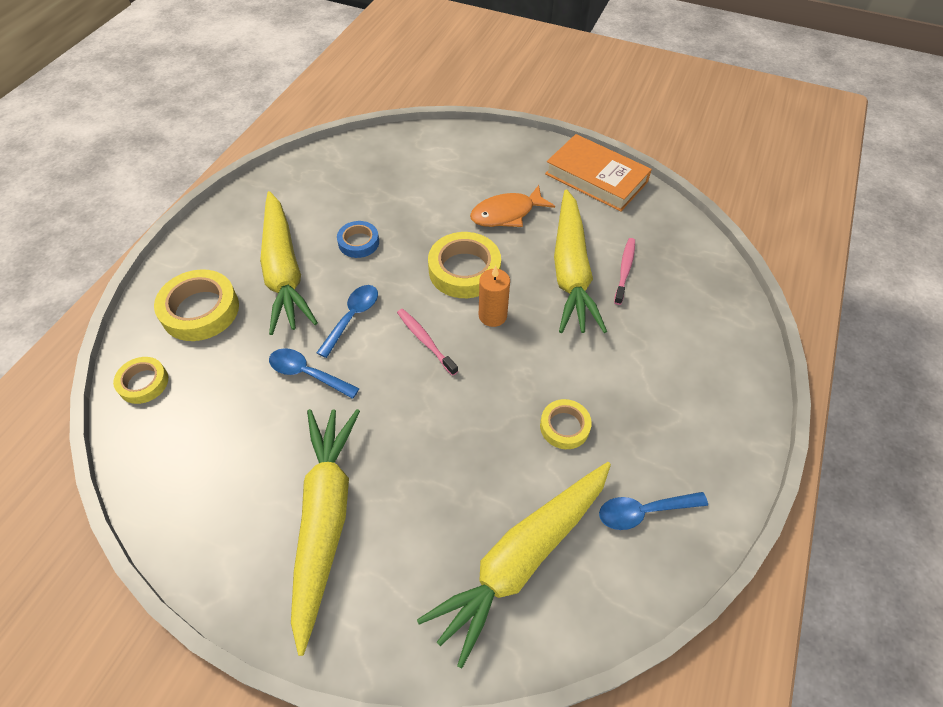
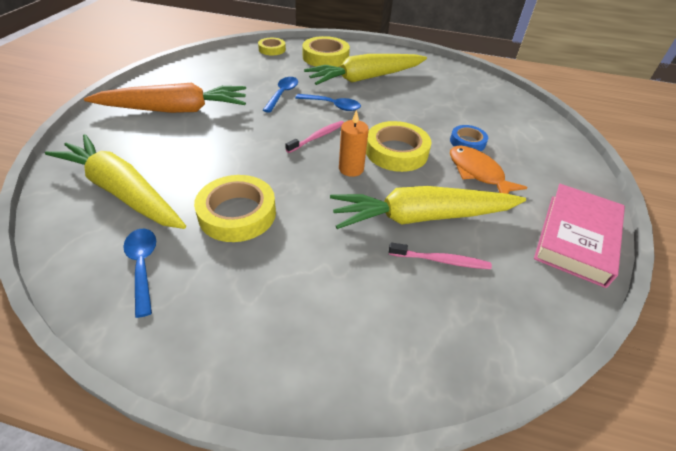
camera: 80 degrees right, 10 degrees down
(325, 519) = (175, 110): yellow carrot -> orange carrot
(358, 242) = (404, 102): blue tape -> blue tape (467, 142)
(564, 426) = (237, 213): yellow tape -> yellow tape, size x1.71
(596, 178) = (576, 238): orange book -> pink book

